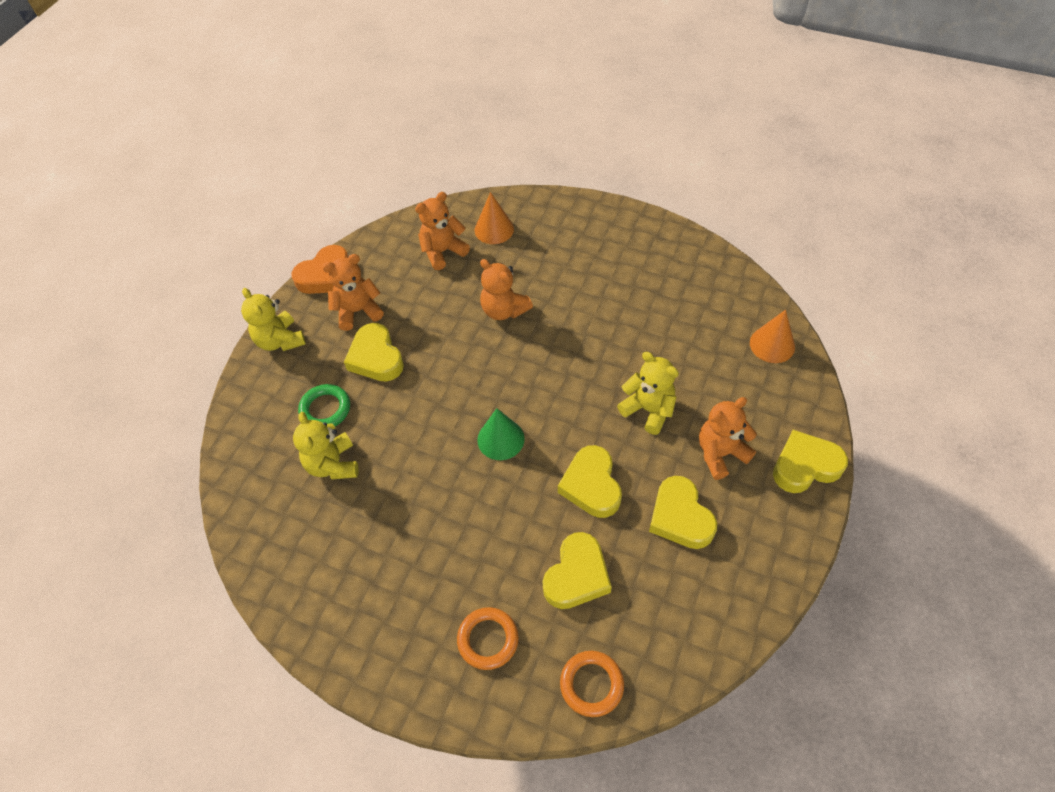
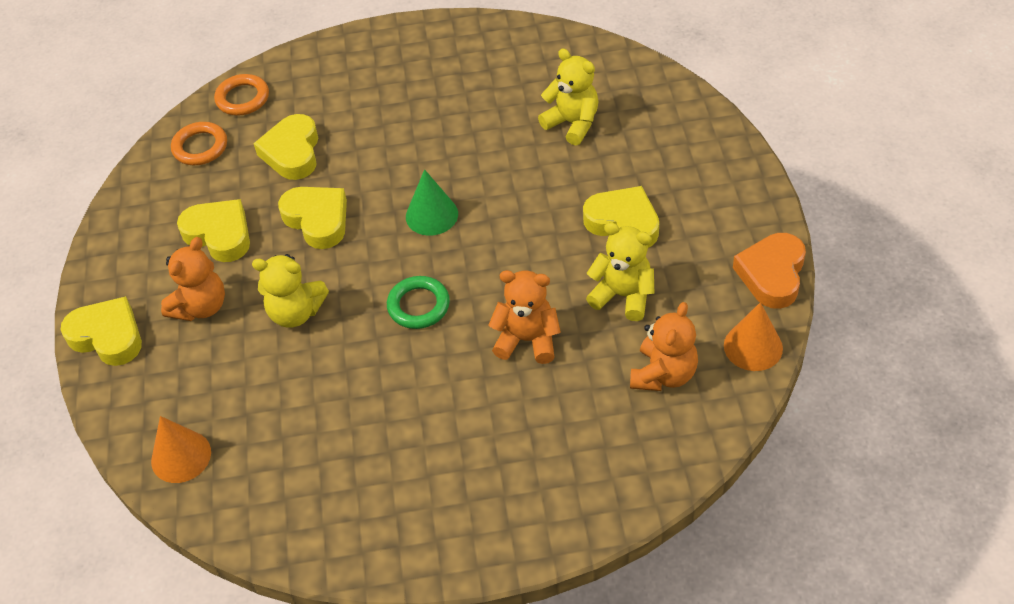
camera: 150 degrees right, 5 degrees down
(280, 340) = (740, 189): yellow teddy bear -> yellow teddy bear (623, 295)
(325, 409) = (625, 157): green ring -> green ring (418, 305)
(358, 311) = (691, 256): orange teddy bear -> none
(488, 639) = (340, 85): orange ring -> orange ring (200, 147)
(494, 229) = (626, 439): orange cone -> orange cone (753, 346)
(805, 466) = (107, 336): yellow heart -> yellow heart turned 105 degrees counterclockwise

